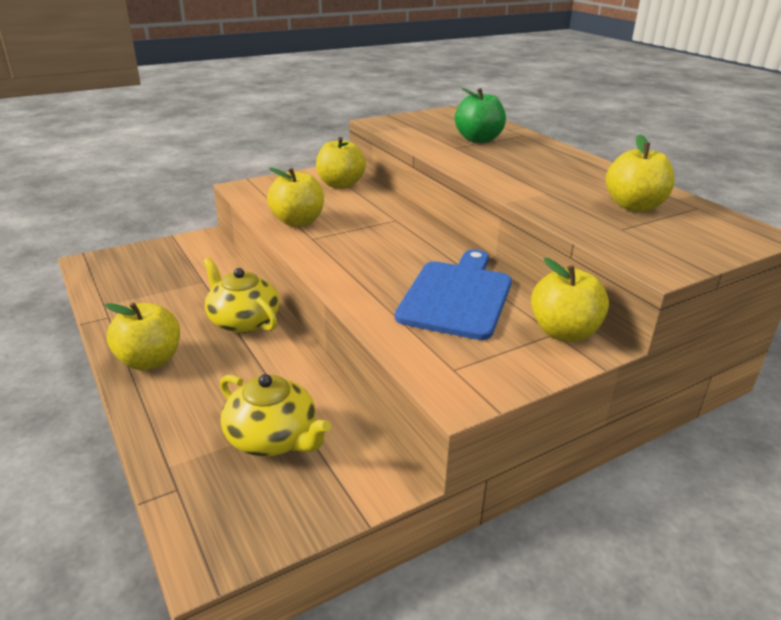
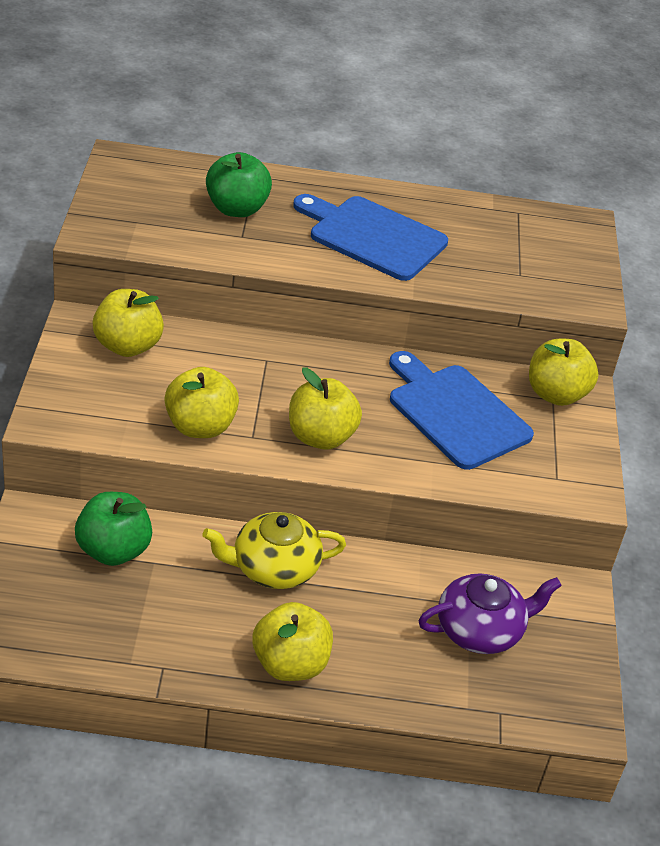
camera: 60 degrees left, 10 degrees up
(200, 267) = (113, 550): none -> green apple
(273, 438) = (480, 630): yellow teapot -> purple teapot
(541, 175) = (372, 236): none -> blue cutting board
(634, 206) = (487, 239): yellow apple -> yellow apple (320, 437)

